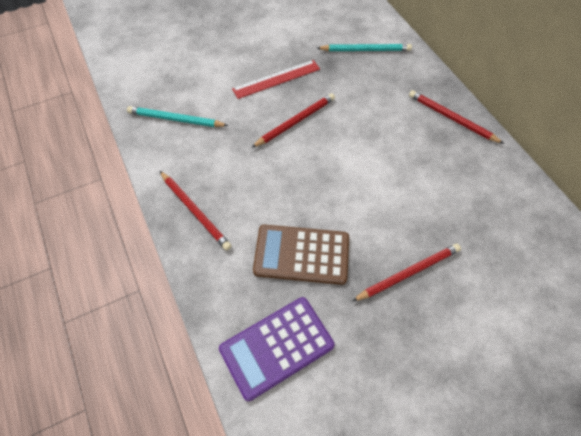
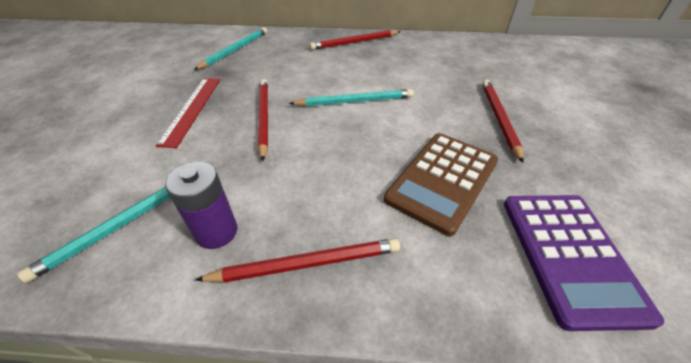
camera: 60 degrees left, 15 degrees down
(192, 160) = (216, 232): none -> purple battery
(356, 163) = (355, 101): none -> turquoise pencil

